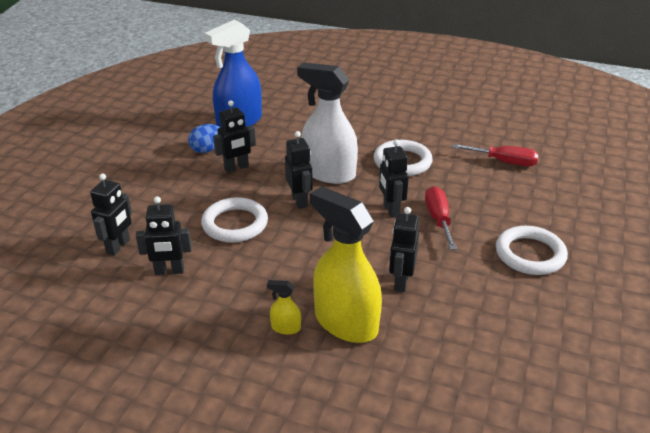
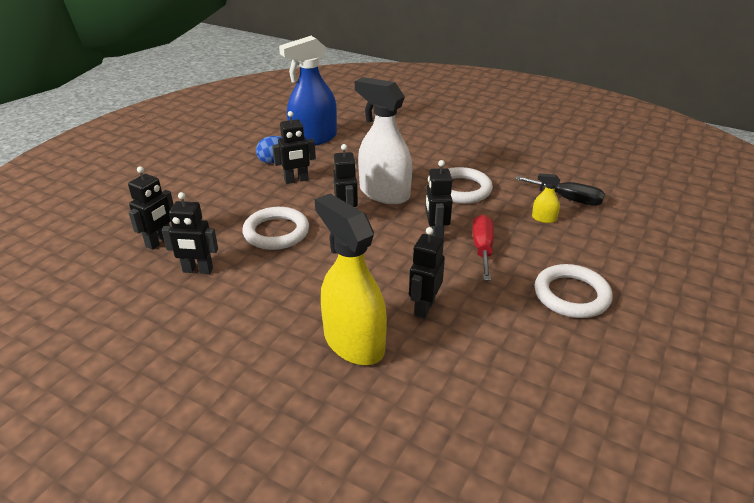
camera: 10 degrees right, 0 degrees up
(285, 328) = (291, 340): yellow spray bottle -> yellow spray bottle (543, 218)
(504, 162) = (568, 199): red screwdriver -> black screwdriver

